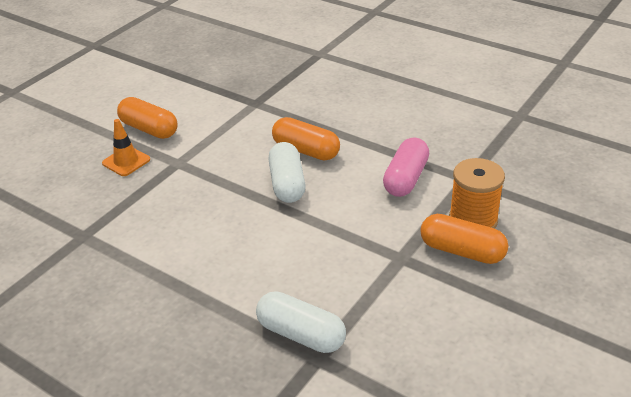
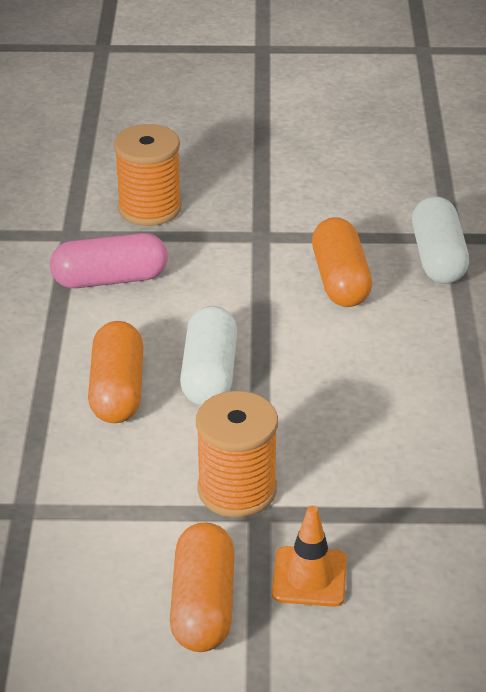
camera: 125 degrees left, 0 degrees up
(198, 161) = (237, 490): none -> orange spool
(287, 184) = (209, 374): white capsule -> white capsule turned 45 degrees counterclockwise
(462, 251) = (211, 201): orange capsule -> orange capsule (340, 280)

